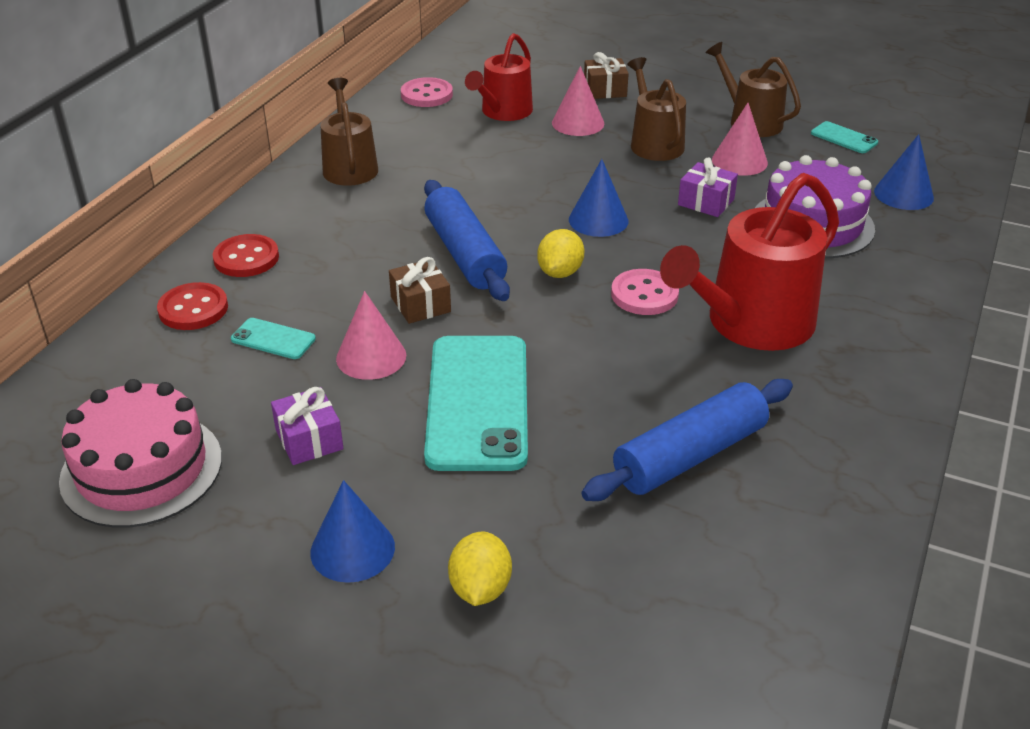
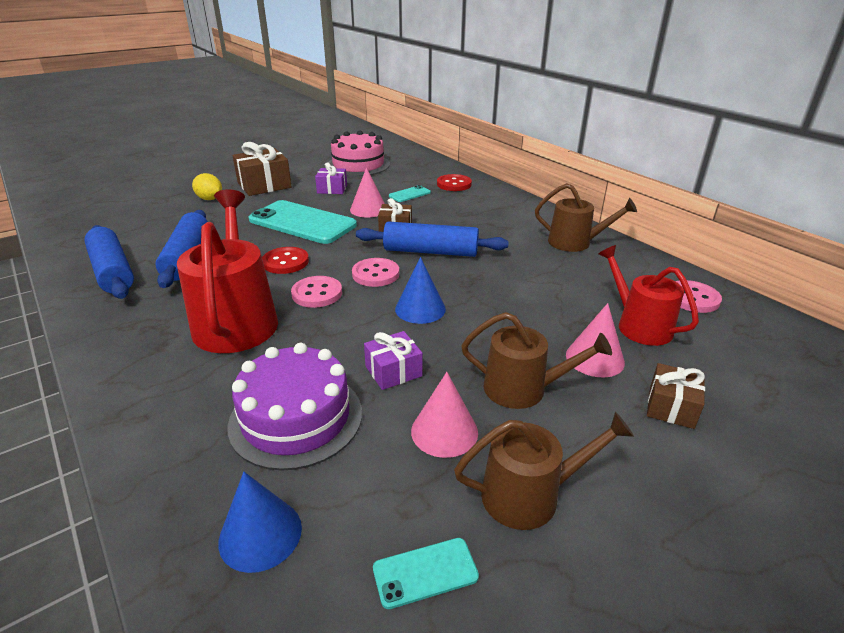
camera: 120 degrees right, 5 degrees down
(246, 258) = (488, 200): red button -> red button (285, 262)
(352, 549) = (264, 185): blue cone -> brown gift
(560, 272) = (375, 274): yellow lemon -> pink button
(801, 505) = (112, 272): none -> blue rolling pin

